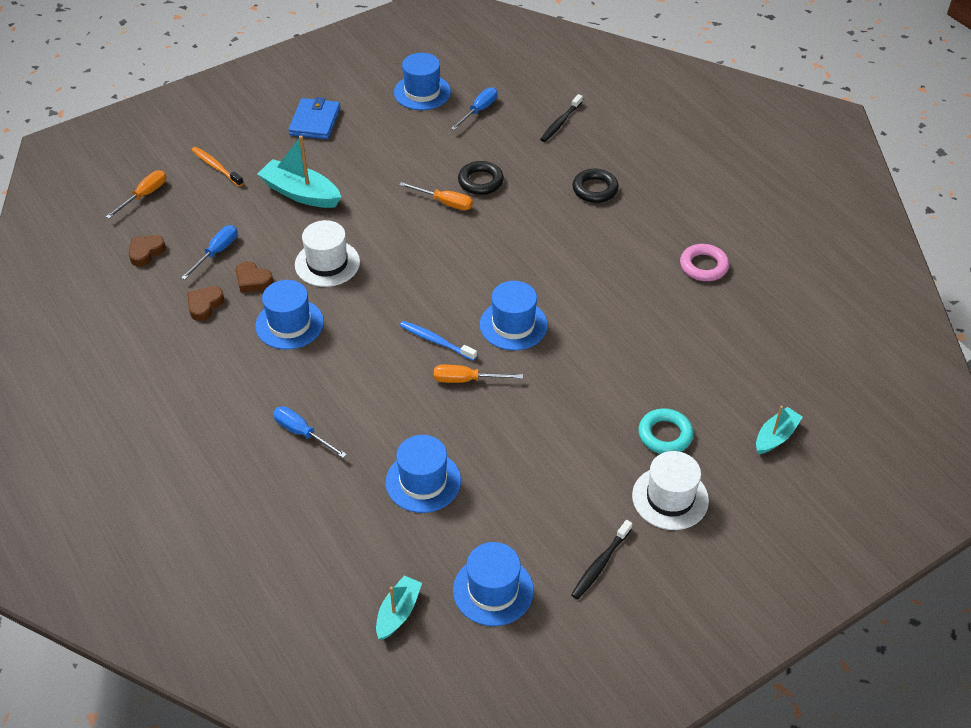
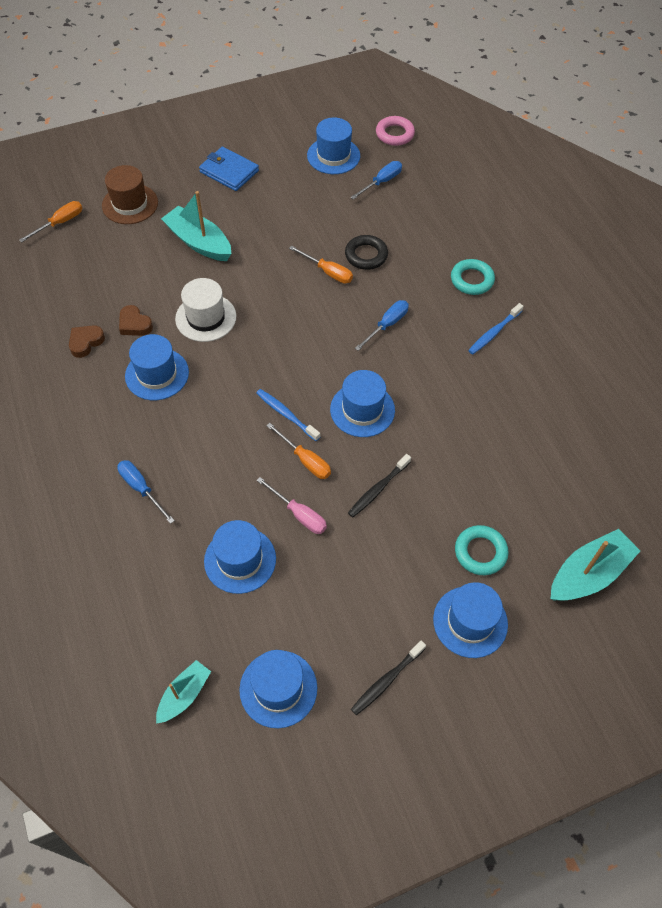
camera: 10 degrees right, 10 degrees up
(146, 252) = (47, 280): brown heart -> none
(216, 167) = (130, 204): orange toothbrush -> brown hat
(216, 252) = (109, 290): blue screwdriver -> blue screwdriver (387, 325)
(315, 121) = (229, 171): blue wallet -> blue wallet turned 75 degrees counterclockwise
(466, 380) = (305, 460): orange screwdriver -> orange screwdriver turned 150 degrees counterclockwise
(473, 430) = (299, 514): none -> pink screwdriver
(560, 123) = (455, 205): black toothbrush -> black toothbrush (378, 489)
(595, 189) = (472, 280): black ring -> turquoise ring
(629, 234) = (494, 333): none -> blue toothbrush
(670, 498) = (470, 621): white hat -> blue hat
(703, 266) = (558, 377): pink ring -> pink ring (394, 134)
(775, 437) = (588, 574): turquoise boat -> turquoise boat, size x1.65

